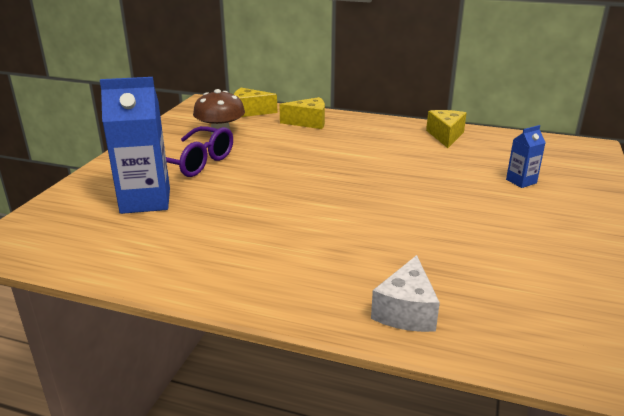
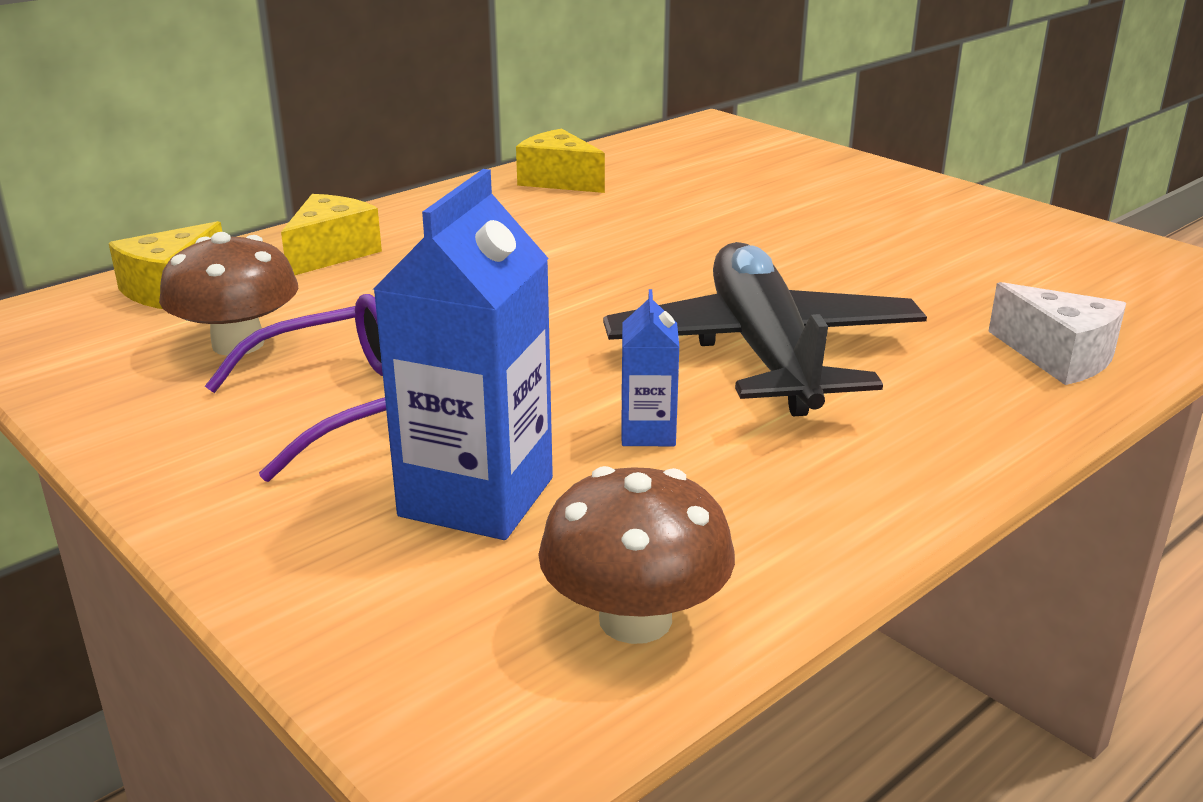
camera: 60 degrees left, 0 degrees up
(82, 250) = (635, 619): none -> brown mushroom
(317, 225) = (764, 352): none -> black plane
(521, 181) = (768, 188): blue carton -> blue carton (648, 433)

